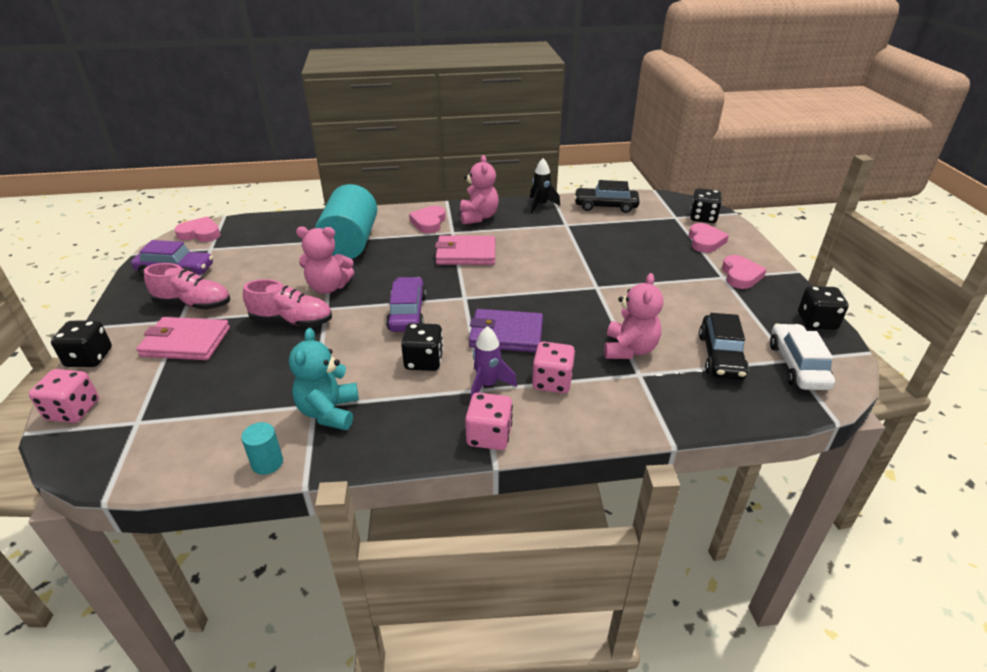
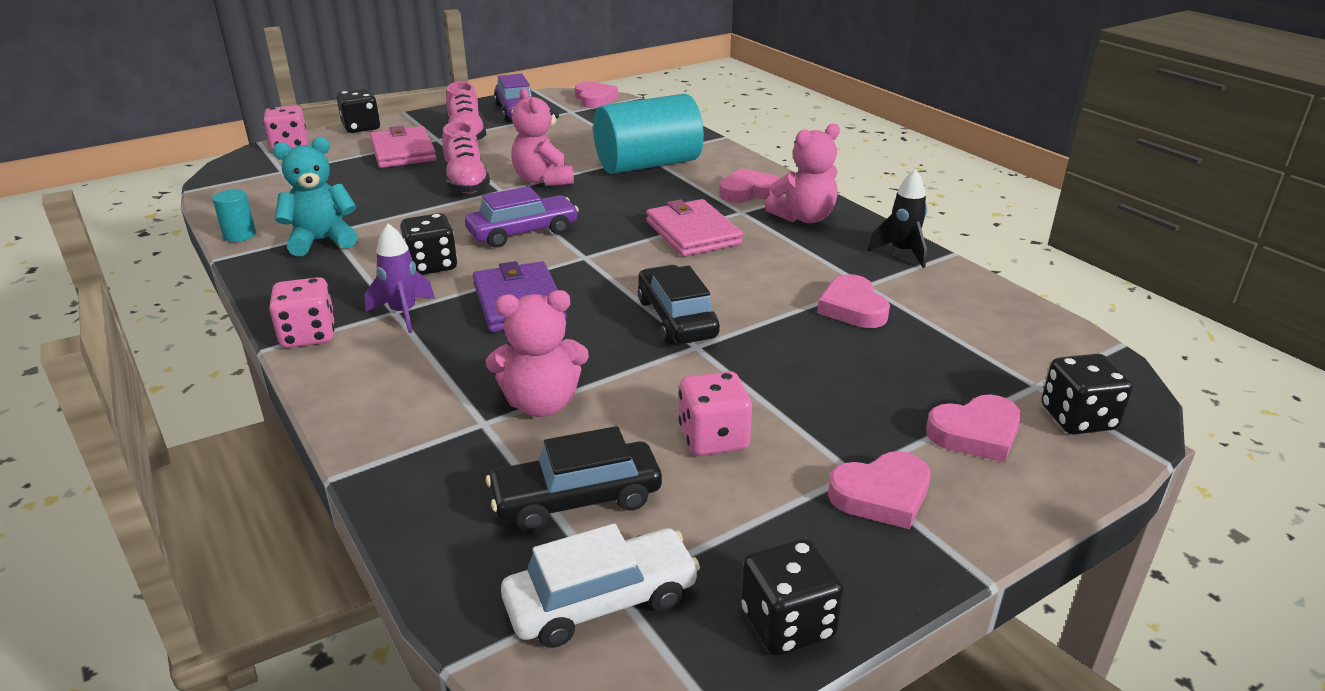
camera: 65 degrees right, 5 degrees down
(552, 382) = (431, 355): pink dice -> pink dice (713, 438)
(586, 234) = (852, 308): none -> pink heart
(605, 206) = (977, 307): black car -> black car (677, 318)

